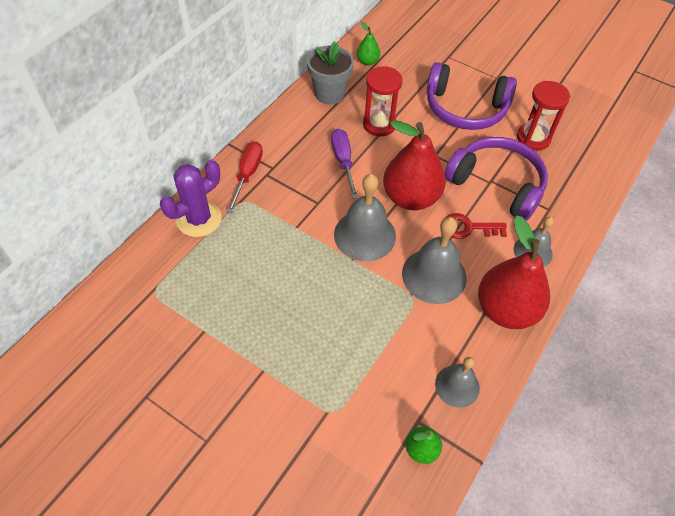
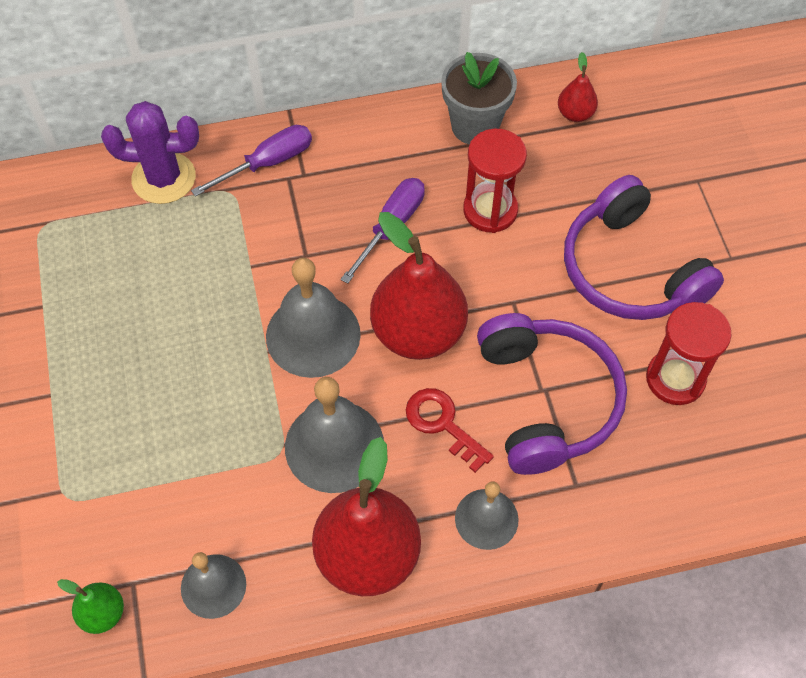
camera: 45 degrees right, 5 degrees up
(247, 175) = (268, 163): red screwdriver -> purple screwdriver
(367, 61) = (575, 114): green pear -> red pear

